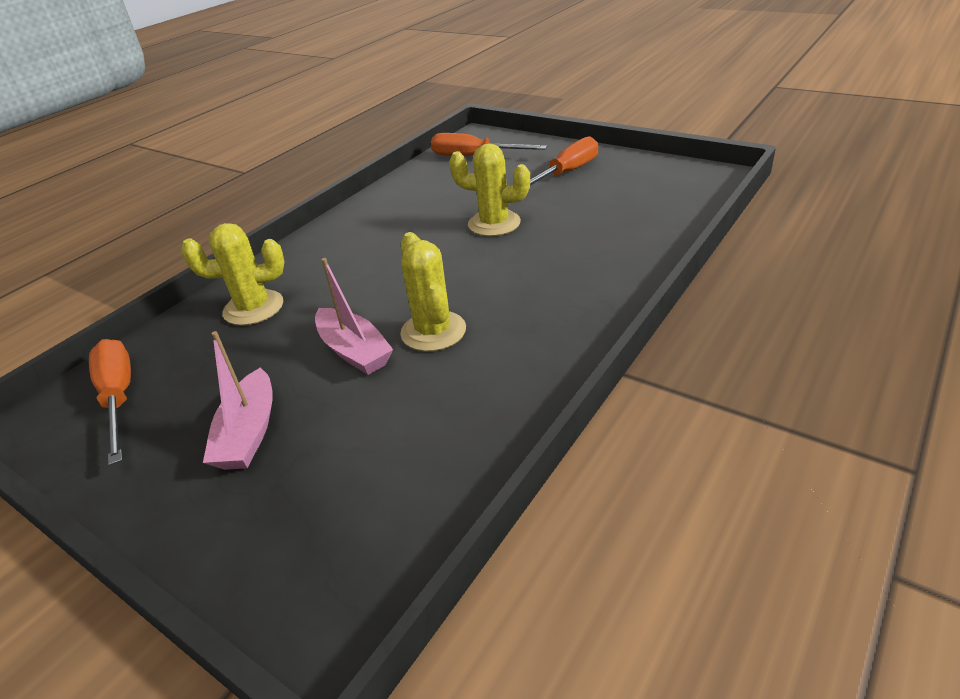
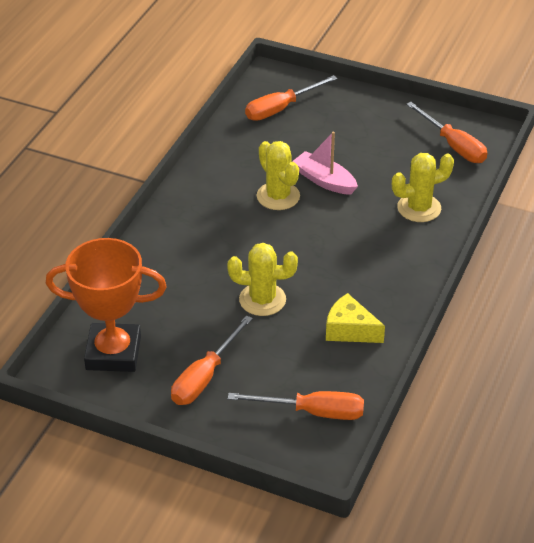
camera: 165 degrees right, 5 degrees up
(249, 433) = (357, 134): pink boat -> none
(356, 509) = (281, 108): none -> orange screwdriver
(414, 201) = (349, 330): none -> yellow cheese
(658, 187) = (113, 353): none -> orange trophy

